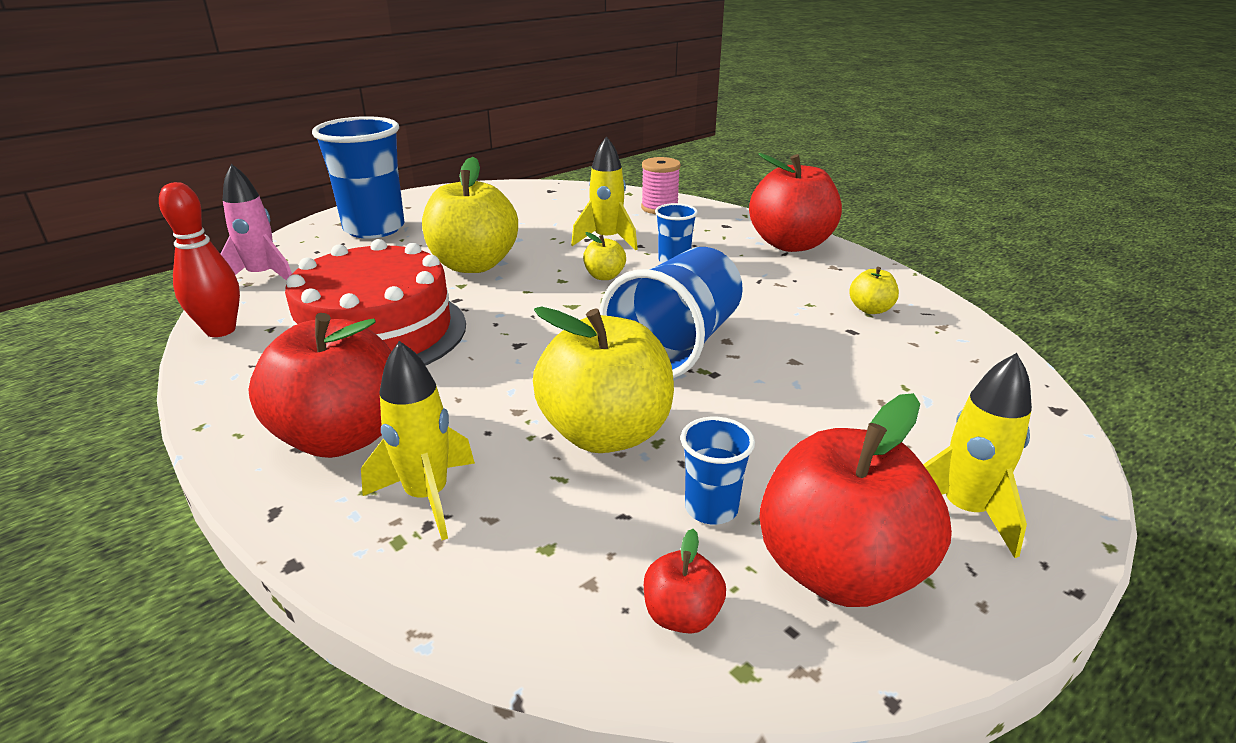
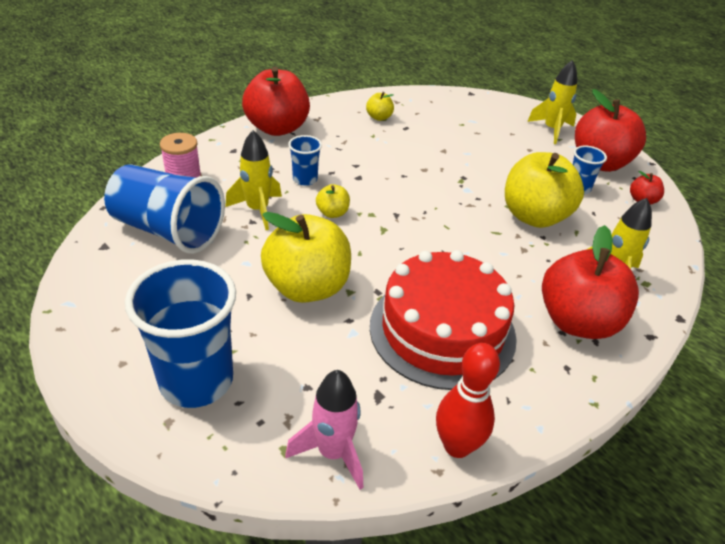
camera: 95 degrees left, 10 degrees up
(676, 346) = (435, 187): blue cup -> blue cup (168, 231)

